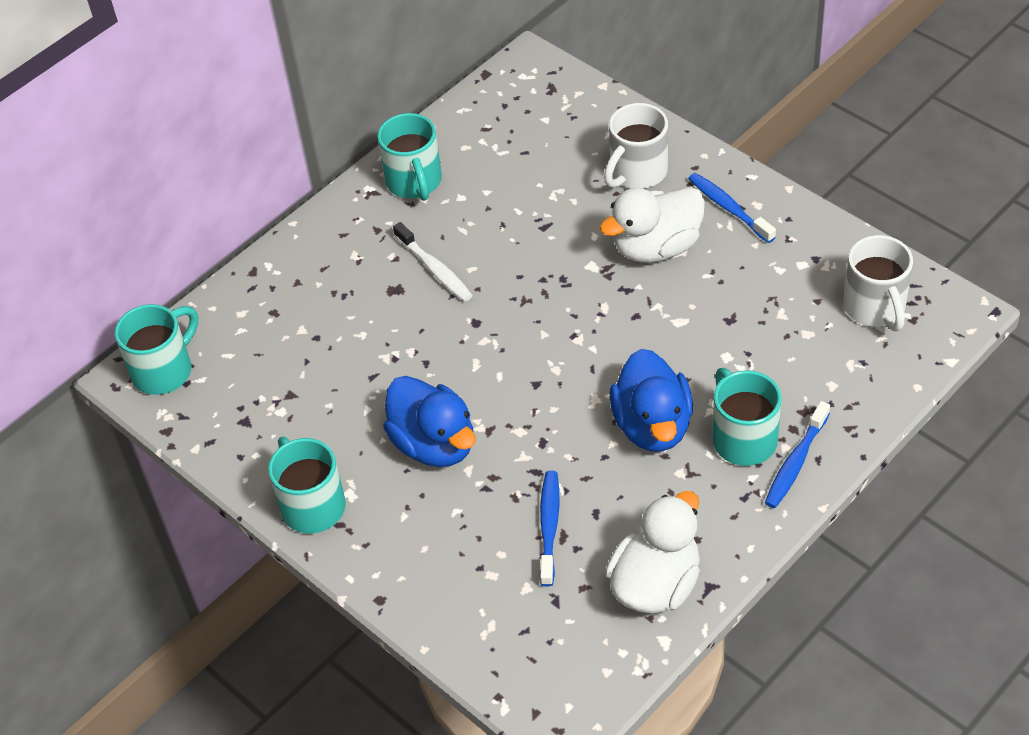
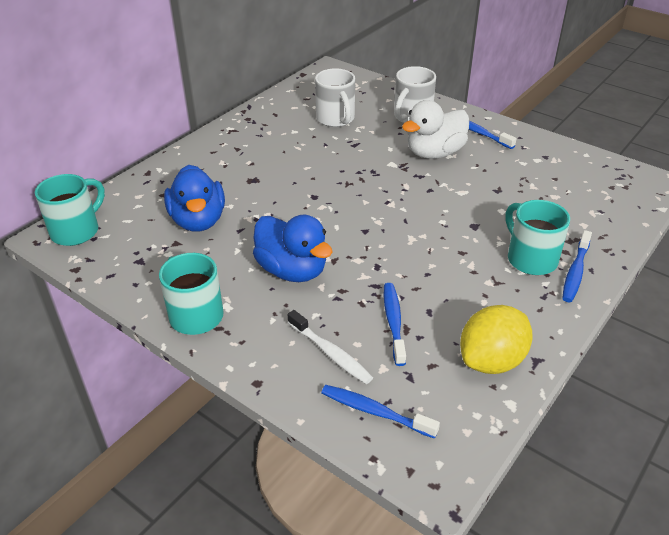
camera: 10 degrees left, 10 degrees down
(414, 182) = (261, 124): turquoise mug -> none
(435, 269) = (281, 168): white toothbrush -> white toothbrush (331, 353)
(508, 642) = (374, 411): none -> blue toothbrush
(652, 426) = (459, 253): blue duck -> blue duck (198, 220)
(656, 584) = (491, 360): white duck -> yellow lemon
(875, 308) = (597, 181): white mug -> white mug (336, 119)

